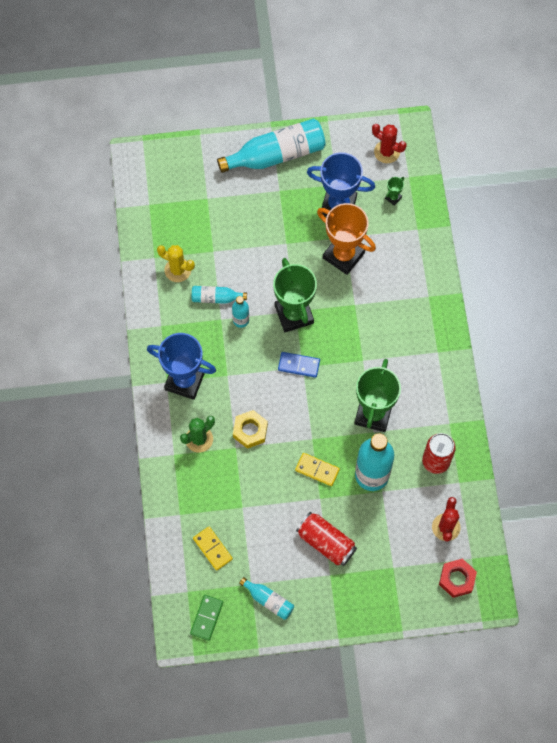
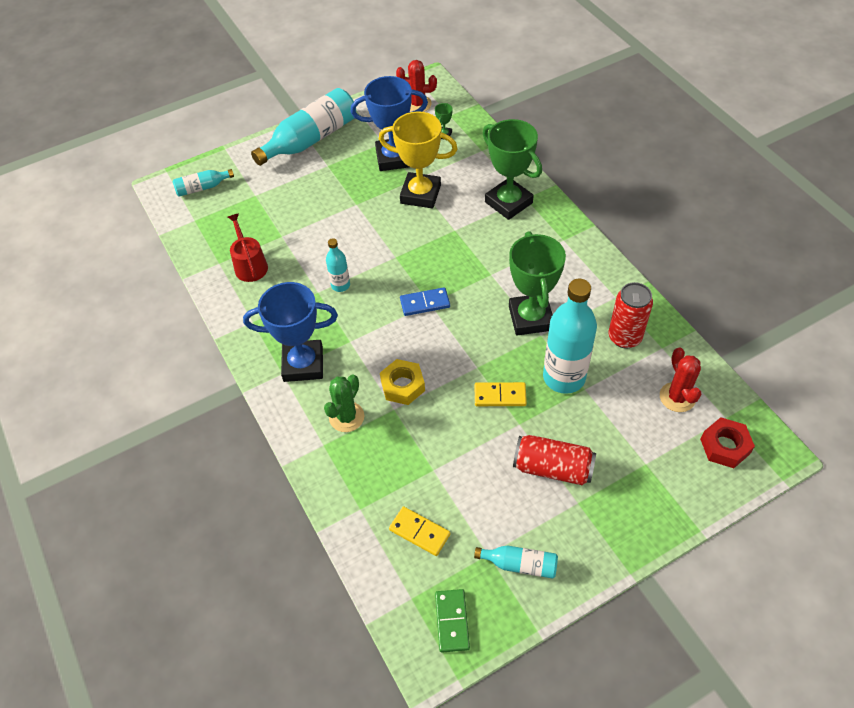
camera: 20 degrees left, 15 degrees down
(177, 270) = (250, 265): yellow cactus -> red watering can
(216, 298) = (303, 275): turquoise bottle -> turquoise bottle (202, 188)
(294, 314) = (395, 260): green trophy -> green trophy (508, 202)
(343, 255) = (420, 194): orange trophy -> yellow trophy

